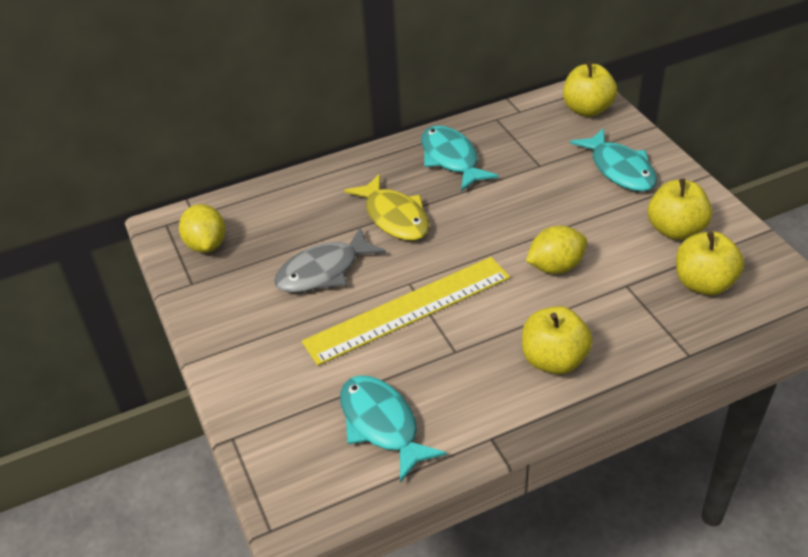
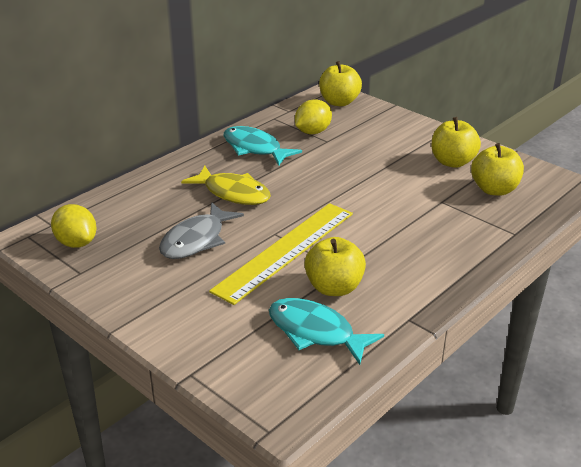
camera: 25 degrees left, 10 degrees down
(553, 360) = (421, 258): yellow apple -> yellow apple (334, 287)
(555, 267) = (382, 200): yellow lemon -> yellow lemon (312, 132)
(619, 169) = (388, 133): turquoise fish -> none

